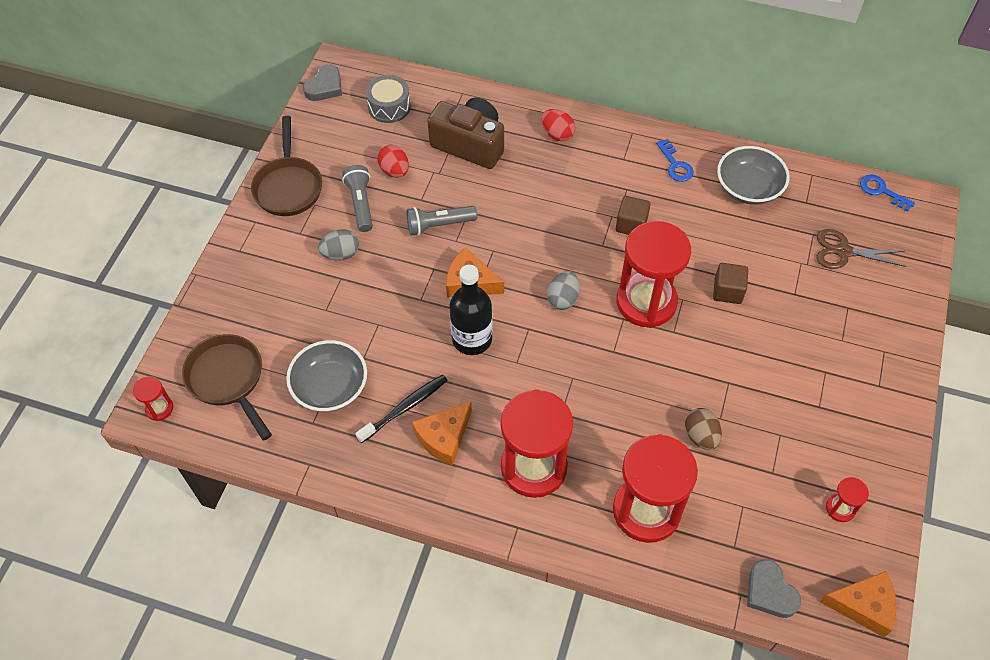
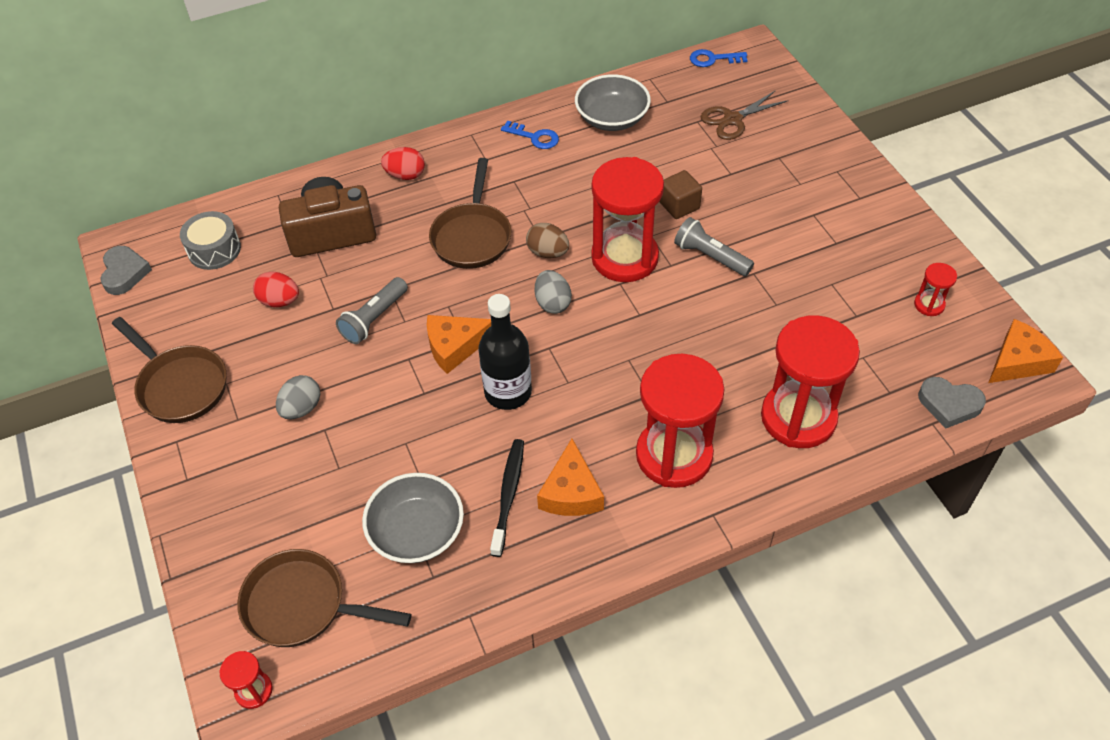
camera: 40 degrees left, 5 degrees down
(361, 204) = (275, 351): grey flashlight -> grey flashlight (710, 257)
(557, 211) = (472, 236): none -> brown pan
(631, 225) = (547, 206): brown cube -> none
(700, 436) = (776, 329): brown egg -> brown egg (548, 252)

